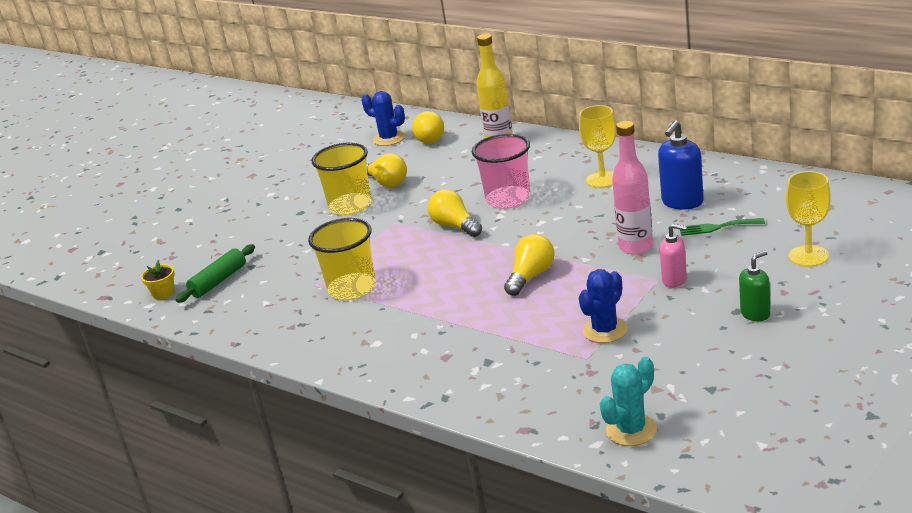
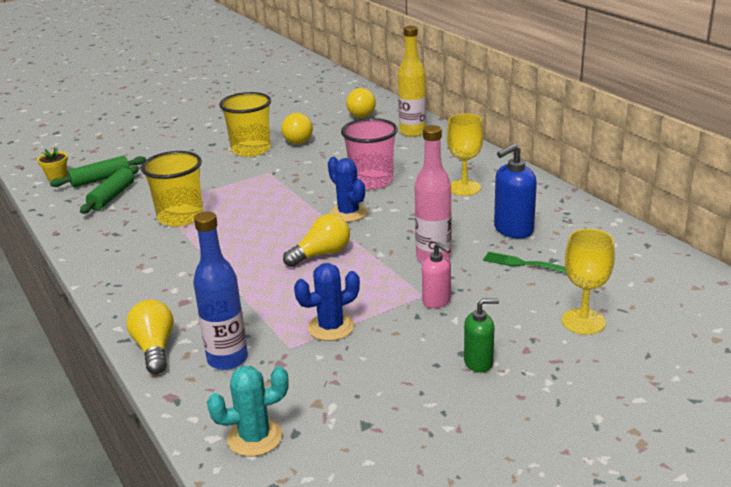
camera: 20 degrees right, 0 degrees up
(253, 293) = (112, 196): none -> green rolling pin
(389, 139) = (334, 105): blue cactus -> blue cactus (348, 213)
(455, 226) = (308, 190): yellow light bulb -> yellow light bulb (155, 348)
(541, 385) = (227, 359): none -> blue bottle

